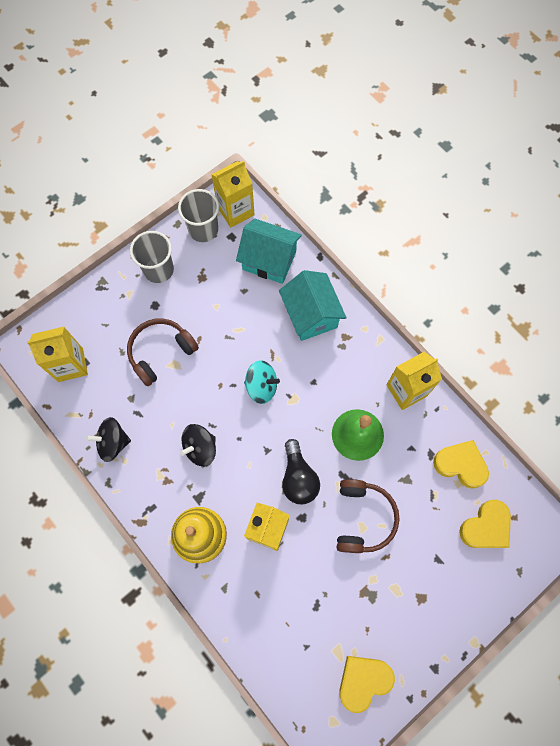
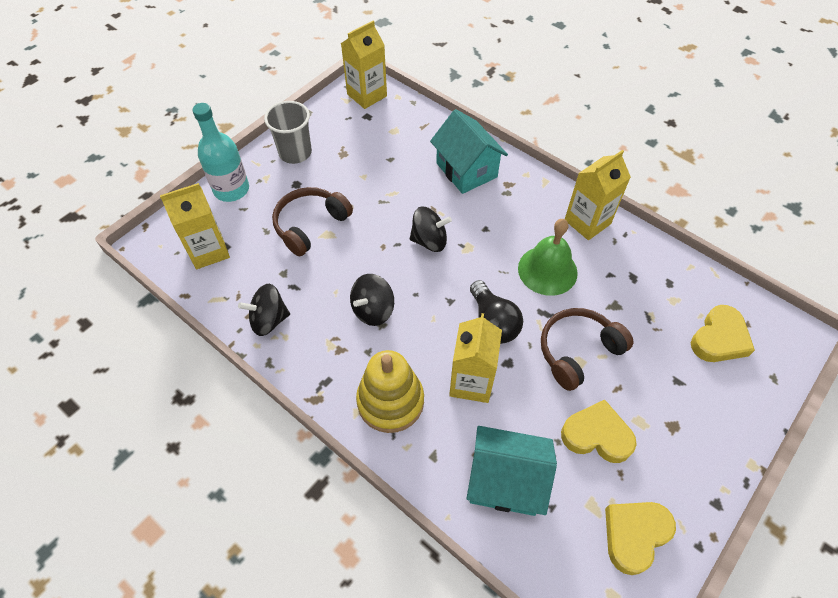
camera: 10 degrees left, 15 degrees down
(97, 302) = (231, 189): none -> turquoise bottle
(203, 229) = (336, 114): grey cup -> none
(261, 386) = (429, 241): turquoise spinning top -> black spinning top
(269, 260) = (411, 130): turquoise house -> turquoise house (505, 481)
(363, 518) = (578, 351): brown headphones -> brown headphones turned 120 degrees counterclockwise
(460, 465) = (669, 282): yellow heart -> yellow heart (597, 435)

